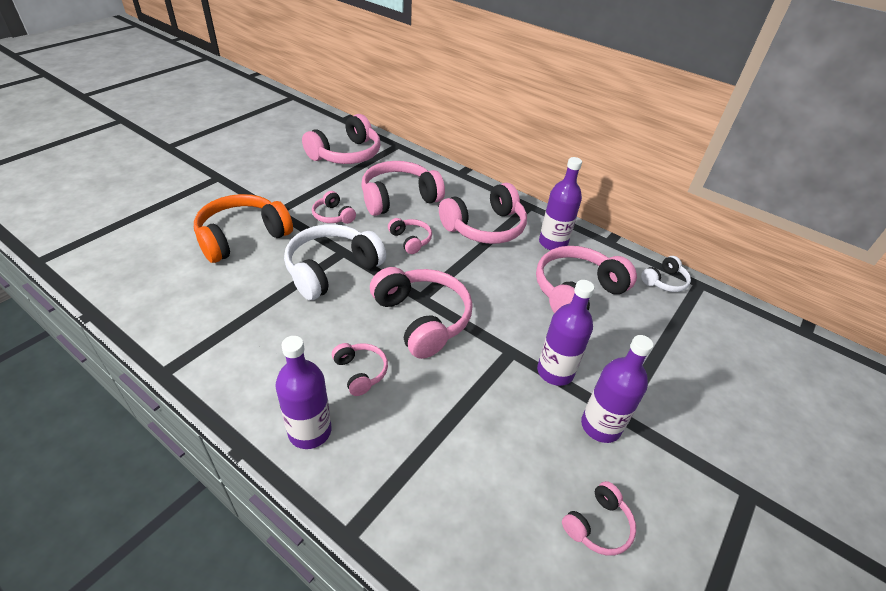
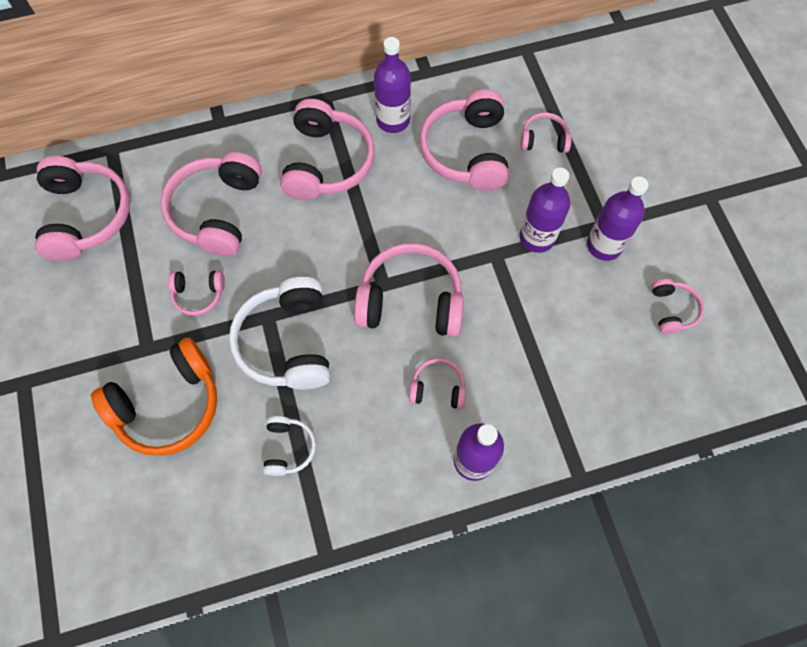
camera: 50 degrees left, 25 degrees up
(242, 237) = (168, 405): orange headphones -> orange headphones turned 120 degrees counterclockwise
(410, 240) = (295, 243): pink headphones -> pink headphones (544, 139)
(664, 281) = (503, 72): white headphones -> white headphones (288, 448)

